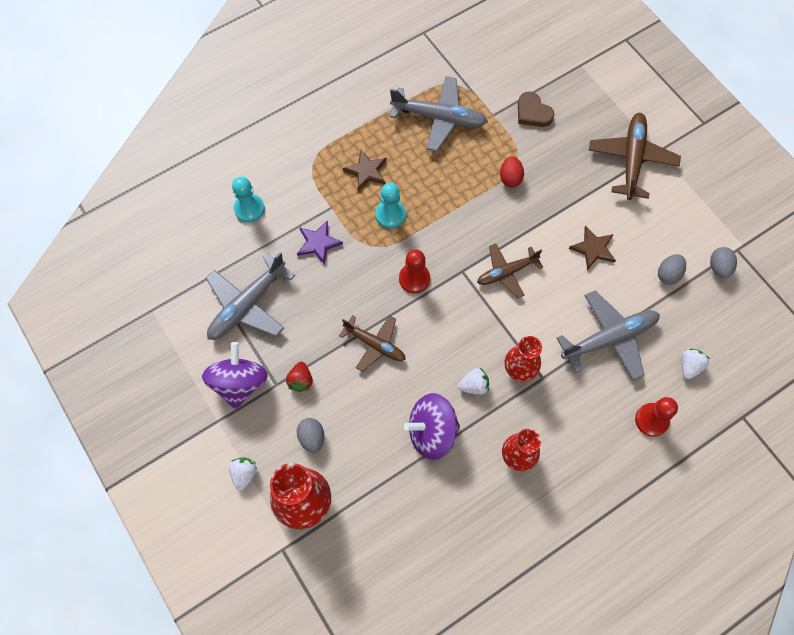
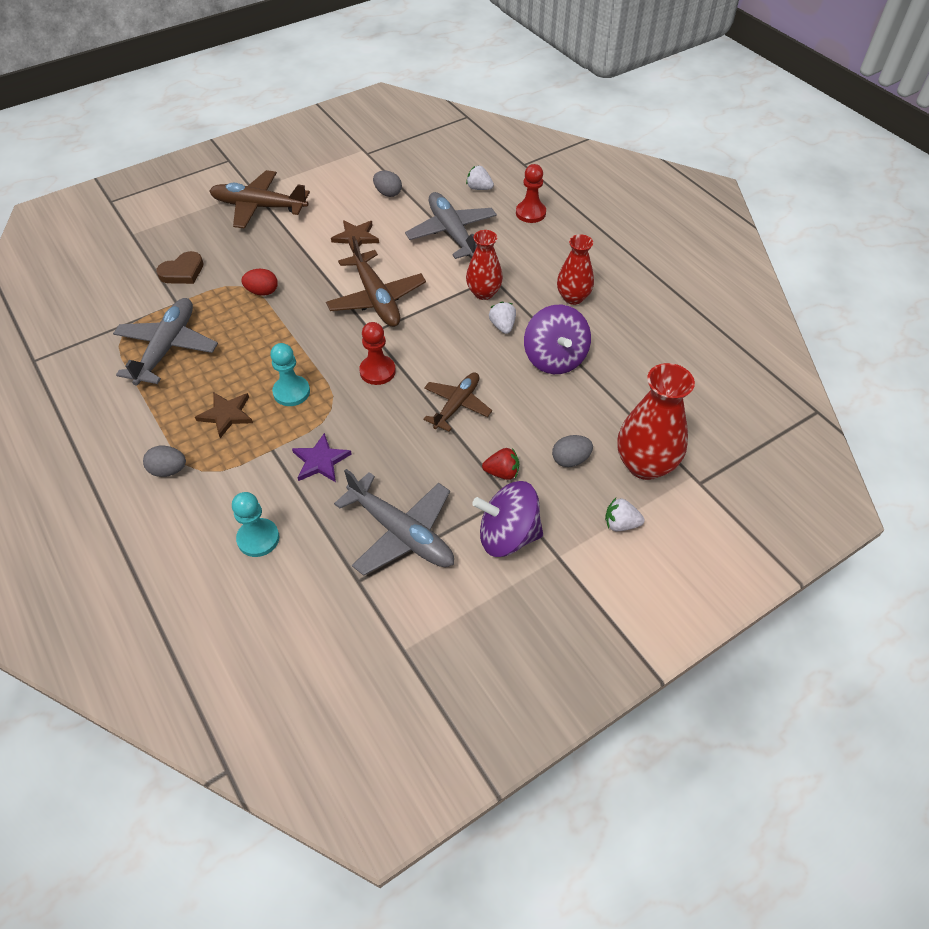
camera: 90 degrees left, 15 degrees down
(507, 272) = (376, 298): brown plane -> brown plane, size x1.53
(719, 268) = (384, 164): grey egg -> grey egg (168, 470)

